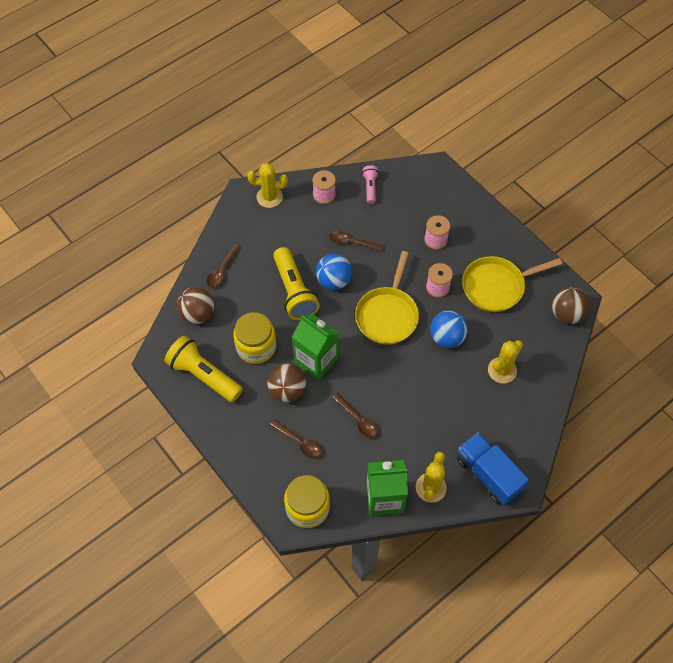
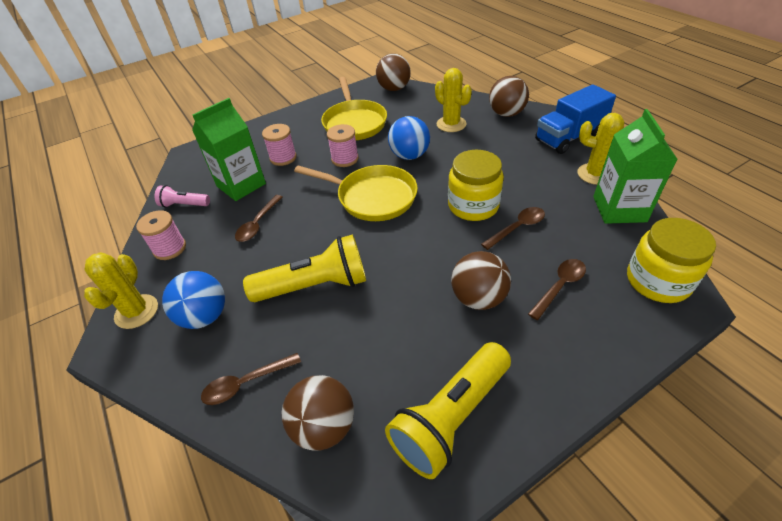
camera: 80 degrees left, 15 degrees down
(222, 270) = (246, 383): brown spoon -> brown spoon turned 120 degrees clockwise
(256, 347) = (401, 336): yellow jar -> yellow jar (473, 205)
(316, 360) = (430, 265): green carton -> green carton (241, 185)
(334, 281) = (310, 243): blue ball -> blue ball (204, 316)
(526, 421) = (506, 114): none -> brown ball

